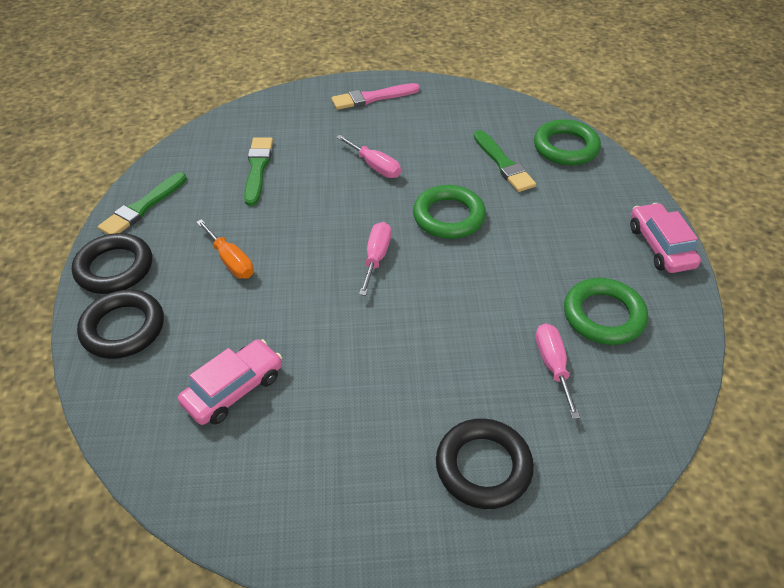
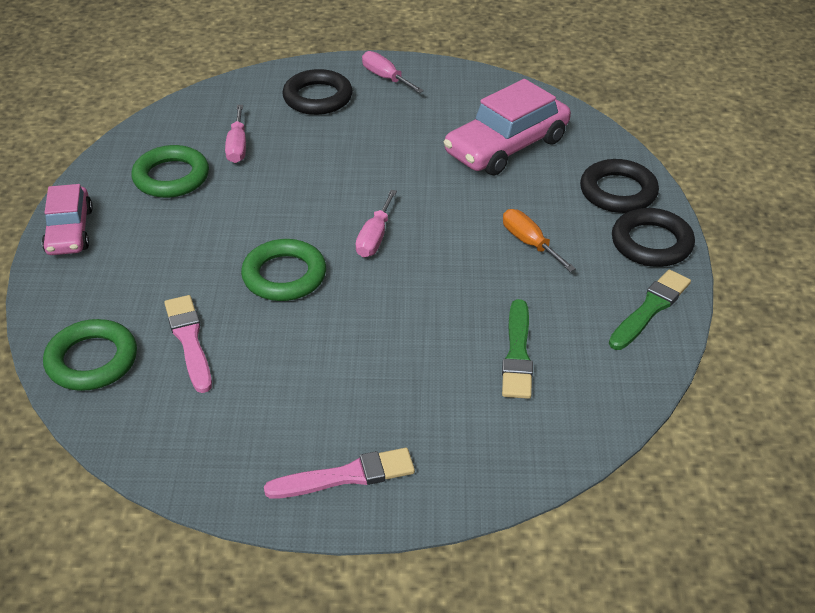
camera: 175 degrees left, 5 degrees down
(234, 389) = (506, 146): pink car -> pink car, size x1.56
(375, 166) = (360, 347): pink screwdriver -> pink screwdriver (385, 77)
(503, 163) = (189, 341): green brush -> pink brush

